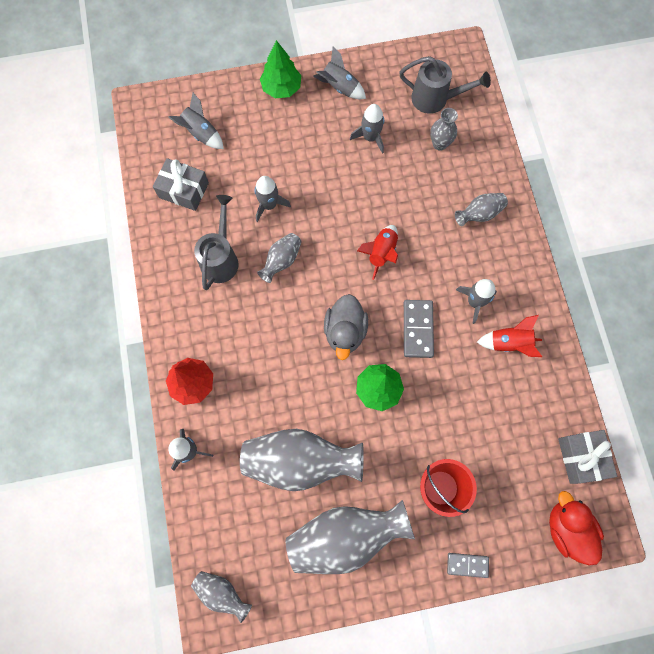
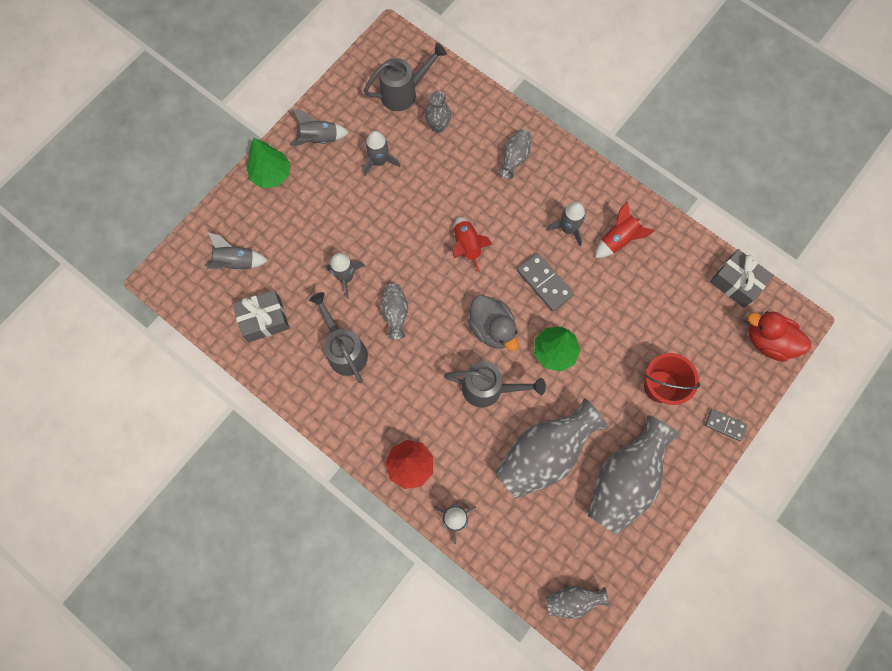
camera: 40 degrees left, 0 degrees up
(301, 375) = (488, 388): none -> grey watering can
(467, 565) = (725, 425): grey domino -> grey domino turned 60 degrees clockwise

